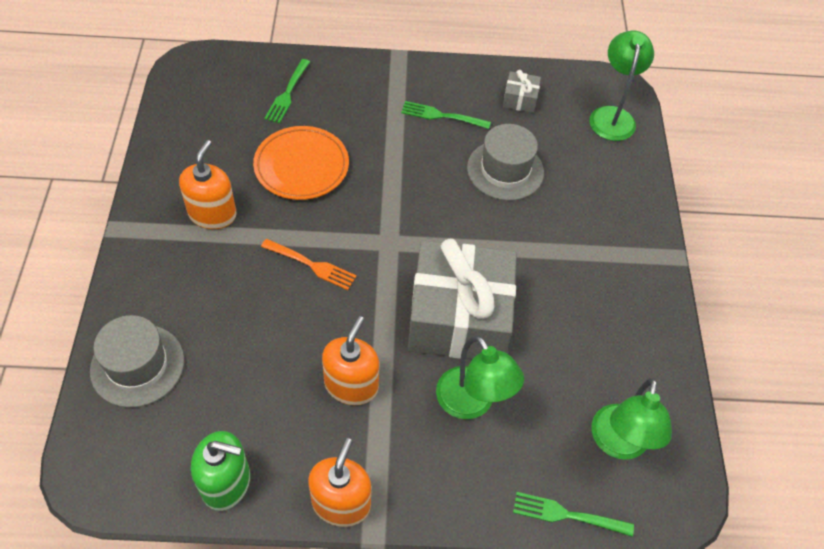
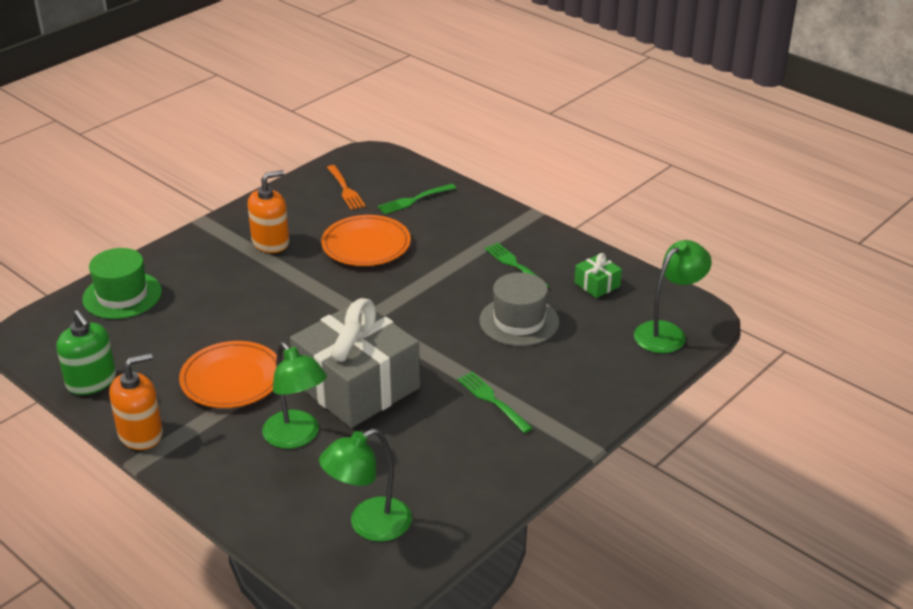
camera: 45 degrees right, 20 degrees down
(137, 365) = (122, 295): grey hat -> green hat
(311, 265) = (296, 302): orange fork -> orange fork (345, 189)
(351, 385) = (232, 379): orange soap dispenser -> orange plate
(472, 403) = (297, 437): green lamp -> green lamp turned 45 degrees counterclockwise
(520, 99) = (597, 284): grey gift -> green gift
(568, 515) = (274, 538): green fork -> green fork (493, 401)

